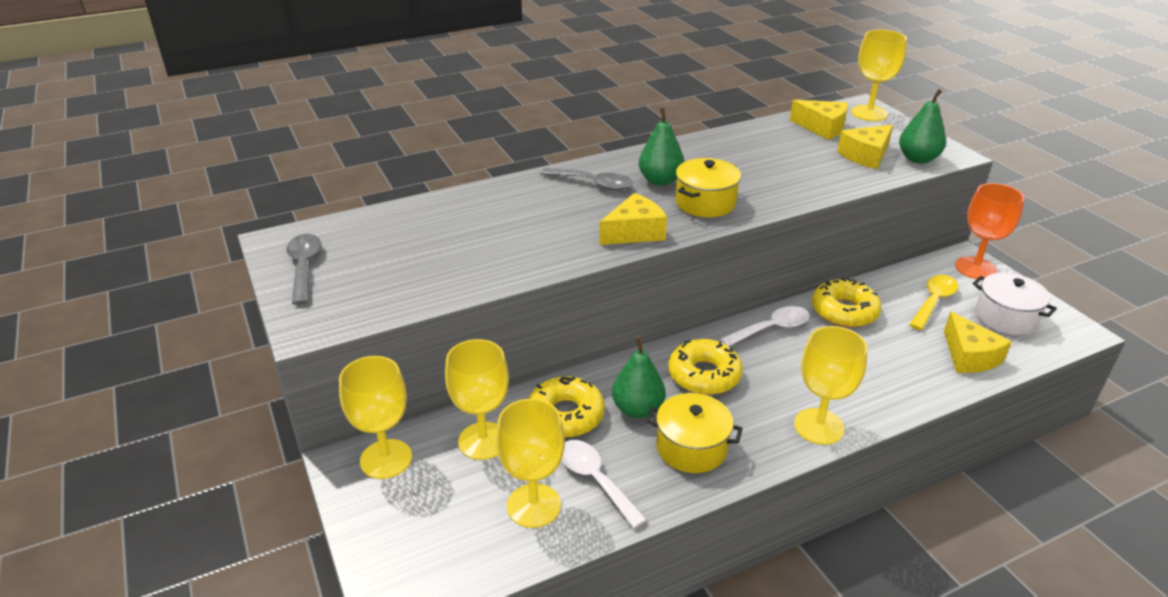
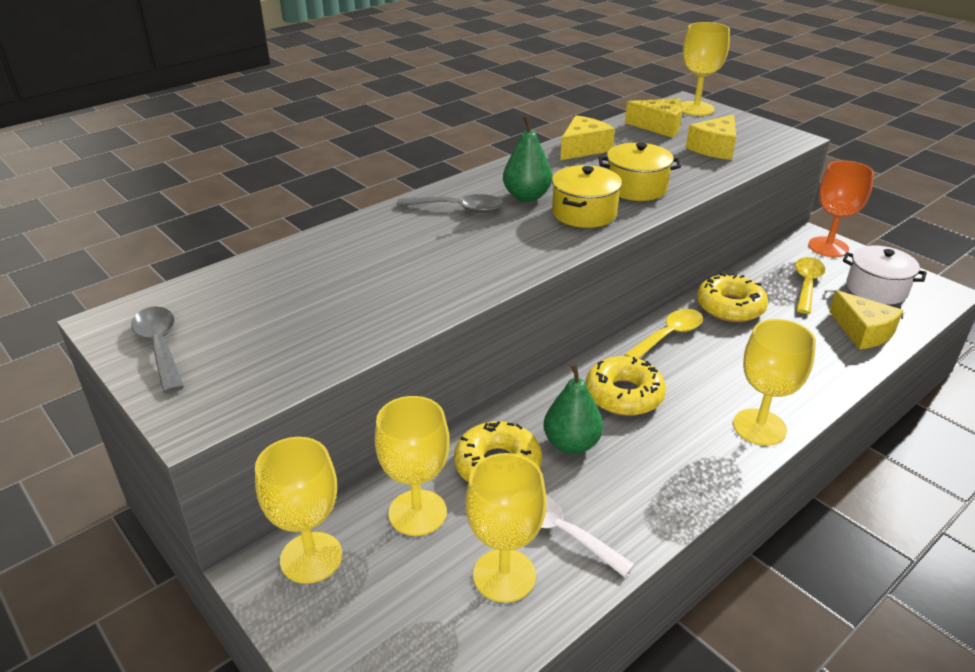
camera: 15 degrees left, 0 degrees up
(634, 232) = (526, 253): yellow cheese -> yellow cheese (583, 148)
(691, 447) = (644, 474): yellow pot -> yellow pot (636, 188)
(771, 328) = (669, 335): white spoon -> yellow spoon
(917, 159) = (763, 146): green pear -> none

